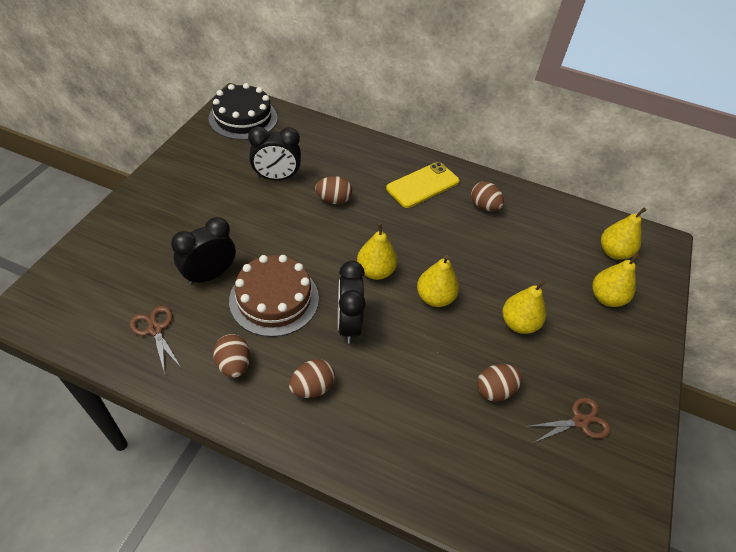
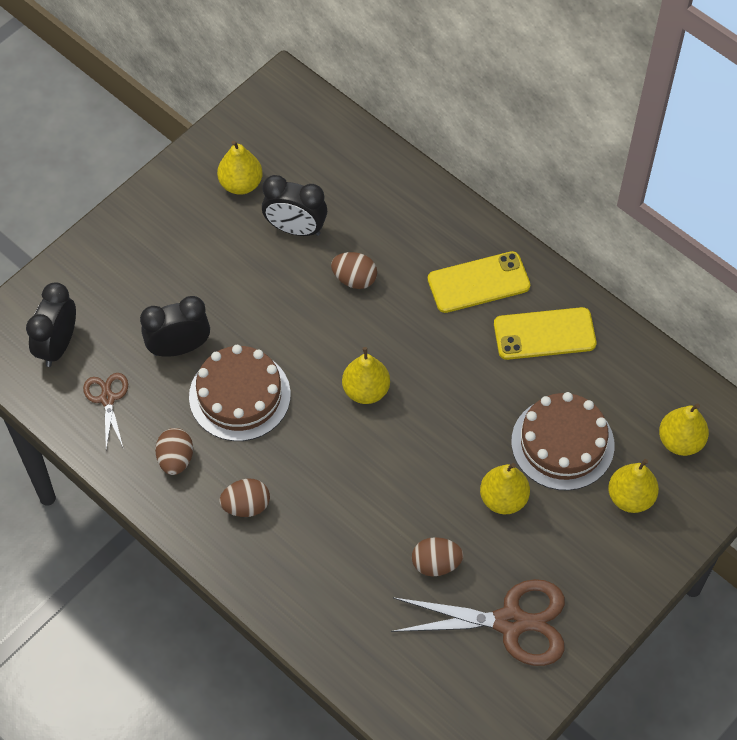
camera: 25 degrees right, 10 degrees up
(243, 118) = (283, 120): black cake -> none
(348, 324) = (309, 447): black clock -> black clock (58, 345)
(434, 298) = (420, 441): yellow pear -> yellow pear (241, 184)
(484, 206) = (544, 334): brown egg -> yellow phone
(537, 273) = (562, 443): none -> brown cake
(580, 421) = (511, 622): brown scissors -> brown scissors, size x1.89

